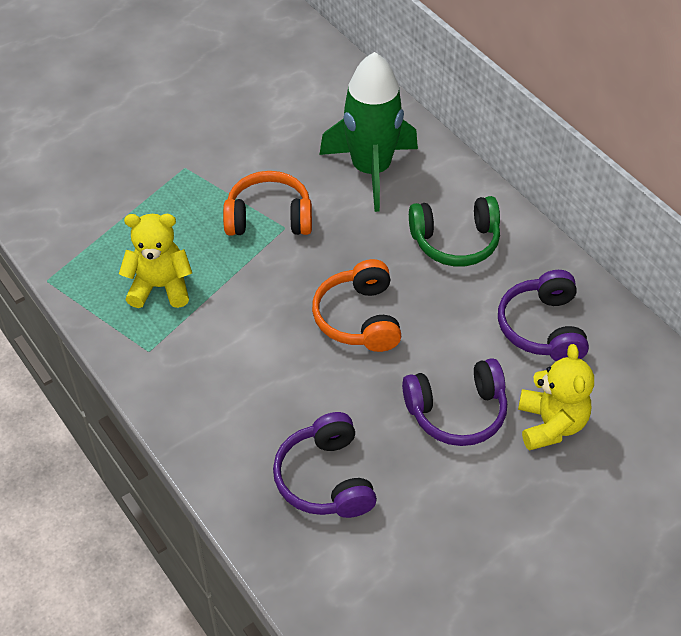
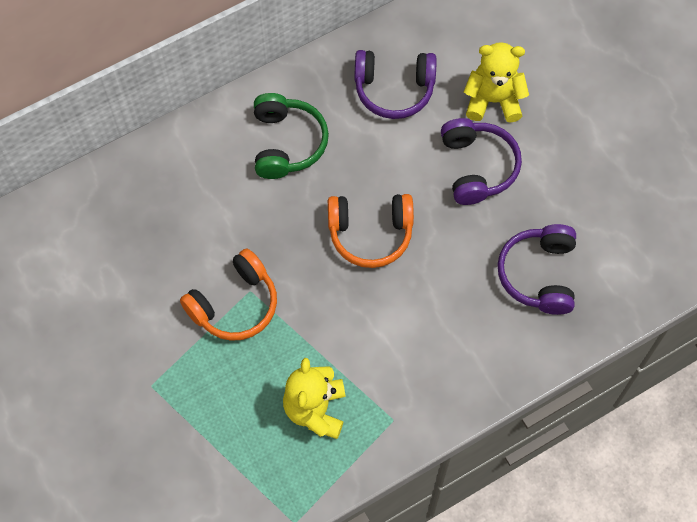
camera: 85 degrees left, 15 degrees up
(269, 217) = (235, 304): orange headphones -> orange headphones turned 135 degrees counterclockwise
(325, 479) = (539, 274): purple headphones -> purple headphones turned 105 degrees clockwise
(371, 170) = (182, 206): green rocket -> none

